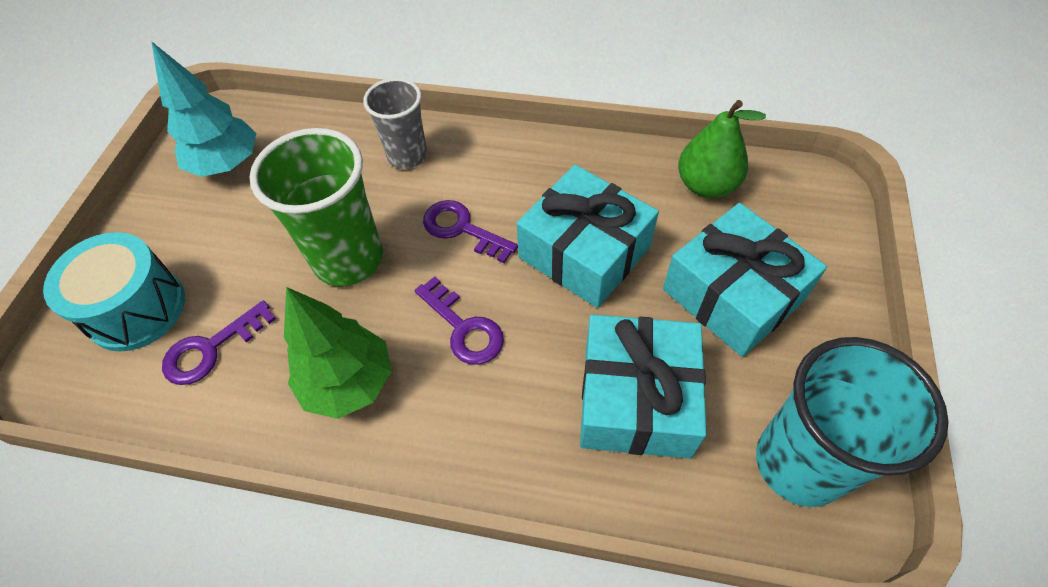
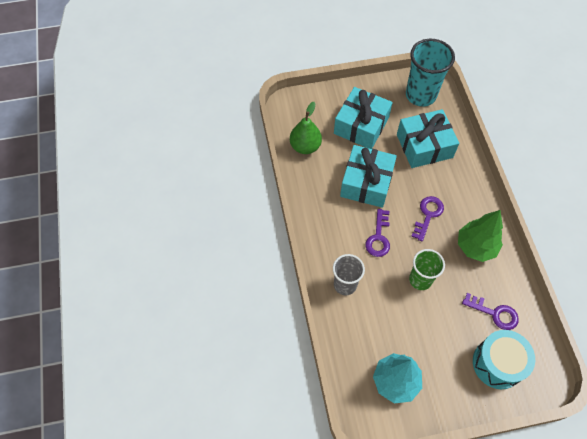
camera: 115 degrees left, 5 degrees up
(348, 259) = (420, 280): green cup -> green cup, size x0.63

